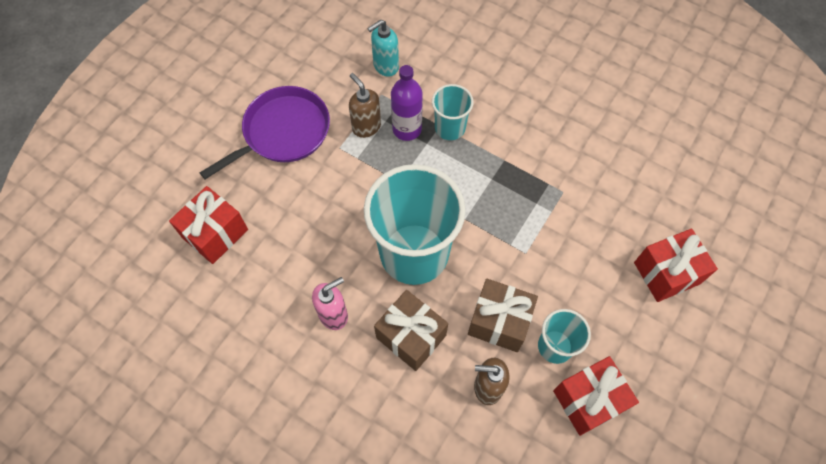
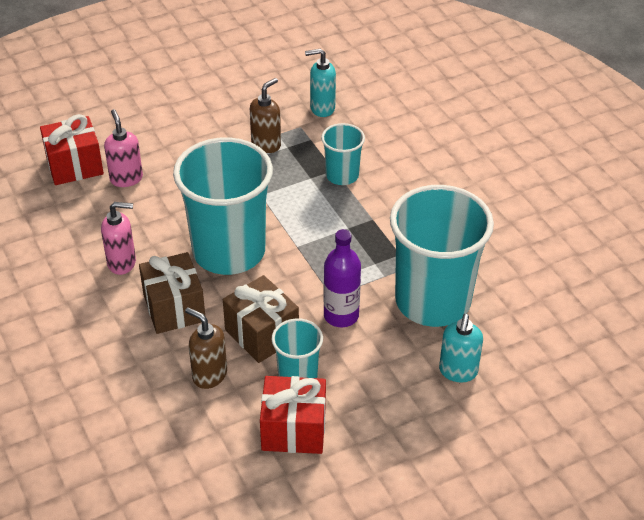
camera: 30 degrees right, 20 degrees down
(272, 223) = (126, 178): none -> pink soap dispenser
(283, 132) = (190, 120): purple pan -> none
(366, 127) = (266, 144): brown soap dispenser -> brown soap dispenser turned 45 degrees clockwise
(407, 129) = (301, 160): purple bottle -> purple bottle (341, 315)
(603, 216) = (432, 301): none -> turquoise cup
(666, 273) = (458, 371): red gift -> turquoise soap dispenser

